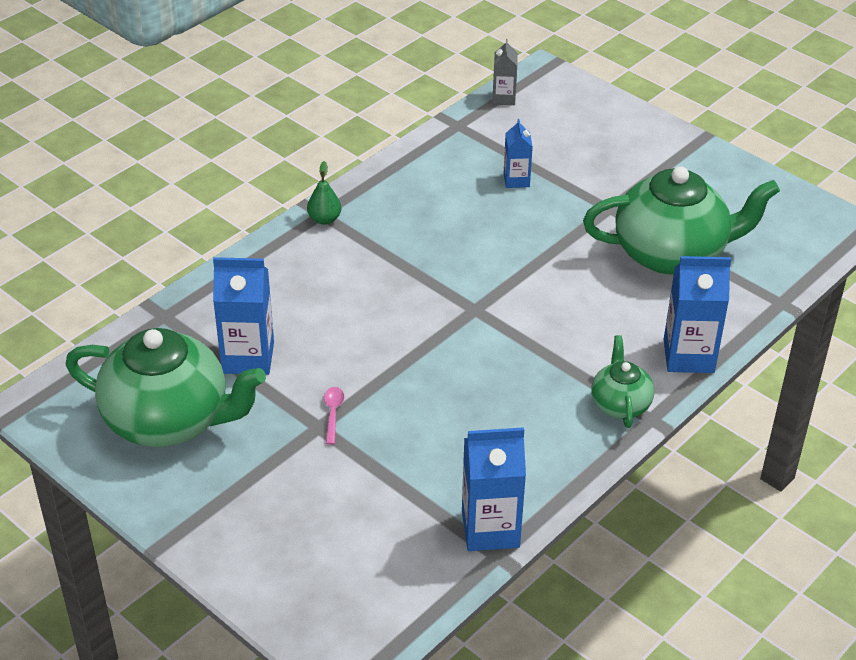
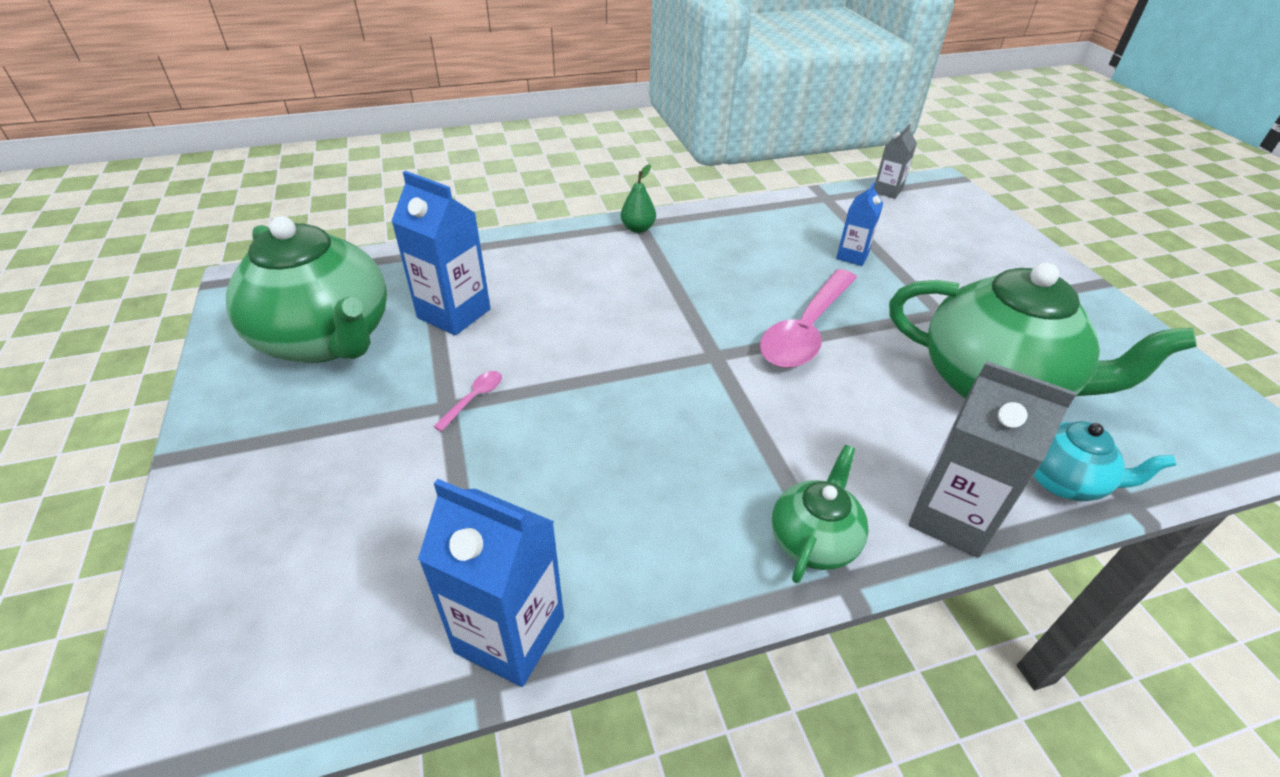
camera: 30 degrees right, 0 degrees up
(524, 262) = (806, 330): none -> pink spoon
(688, 356) = (951, 517): blue carton -> grey carton
(740, 305) = (1063, 480): none -> turquoise teapot

